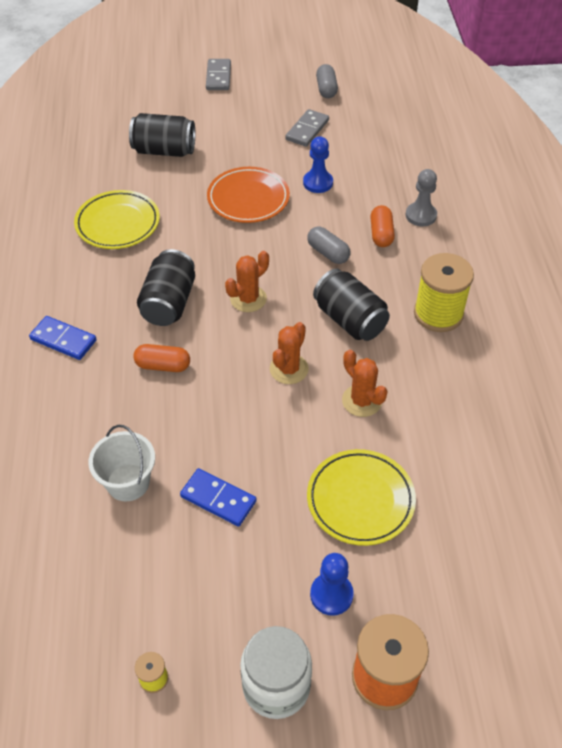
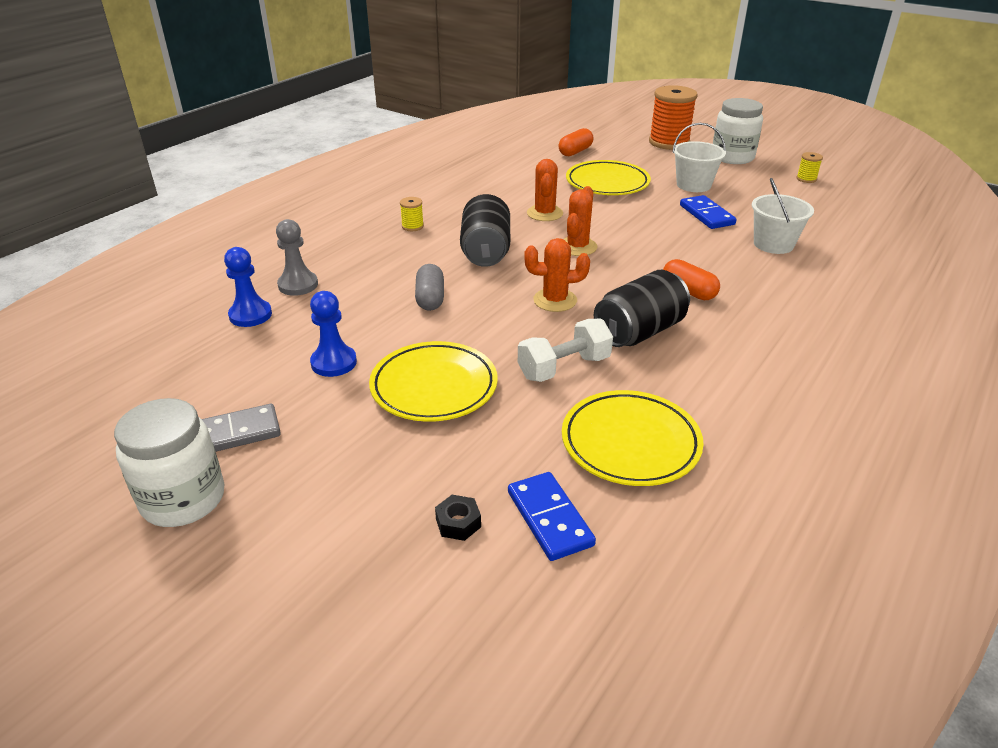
camera: 140 degrees left, 15 degrees down
(63, 340) = (783, 351): blue domino -> blue domino (549, 518)
(164, 151) = (458, 523): black can -> black nut
(191, 249) = (564, 367): none -> white dumbbell
(218, 77) = (178, 638): grey domino -> none
(248, 199) = (434, 387): orange plate -> yellow plate
(272, 561) = (693, 185): none -> white bucket
(284, 103) = (183, 499): none -> white jar
(289, 369) = (577, 247): orange cactus -> orange cactus turned 45 degrees counterclockwise
(326, 89) = (95, 484): grey capsule -> none
(331, 595) = (669, 166): blue pawn -> blue pawn (250, 315)
(381, 234) = (358, 289): orange capsule -> orange capsule (575, 152)
(438, 314) = (412, 226): yellow spool -> yellow spool, size x0.44

